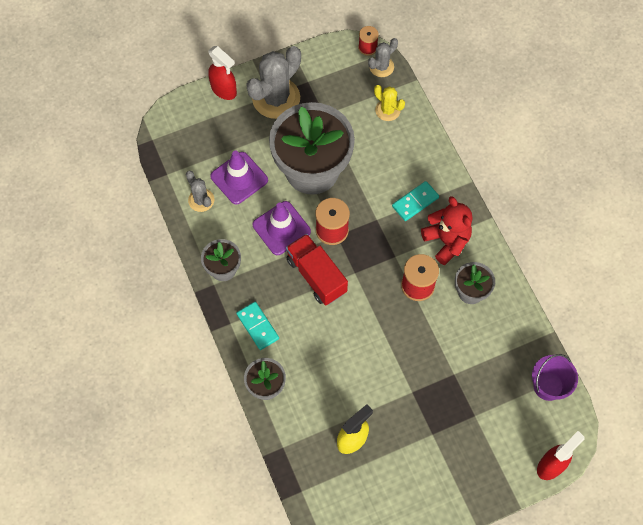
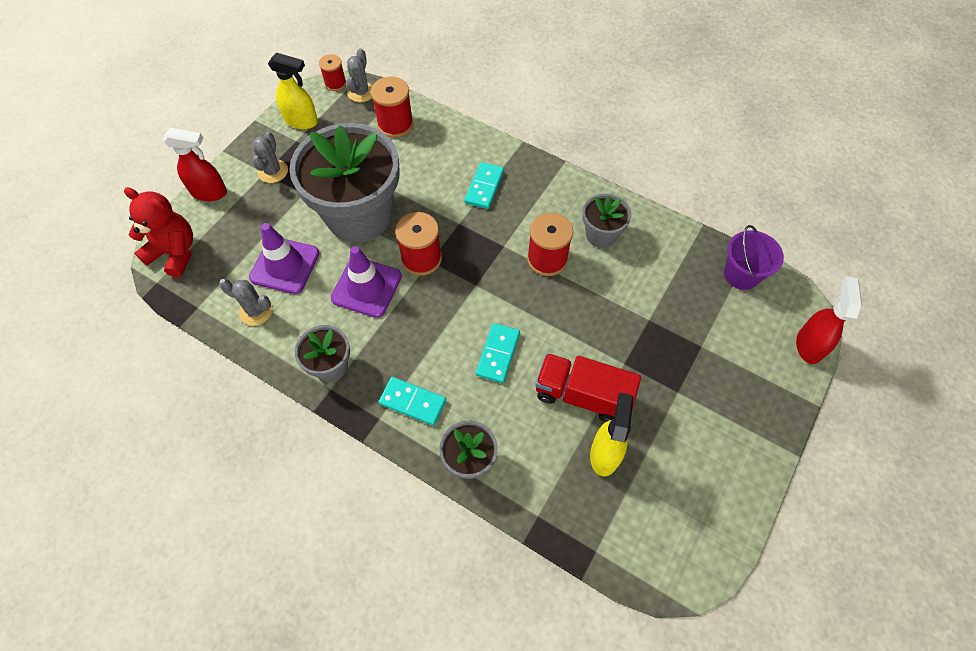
camera: 35 degrees left, 5 degrees down
(276, 98) = (273, 171): grey cactus -> grey cactus, size x0.52
(316, 276) = (438, 311): red truck -> red truck (582, 395)
(322, 67) = (301, 121): none -> yellow spray bottle
(334, 330) = (498, 354): none -> turquoise domino
(387, 110) = (395, 124): yellow cactus -> red spool
(446, 241) = (542, 204): red teddy bear -> red teddy bear (174, 253)

